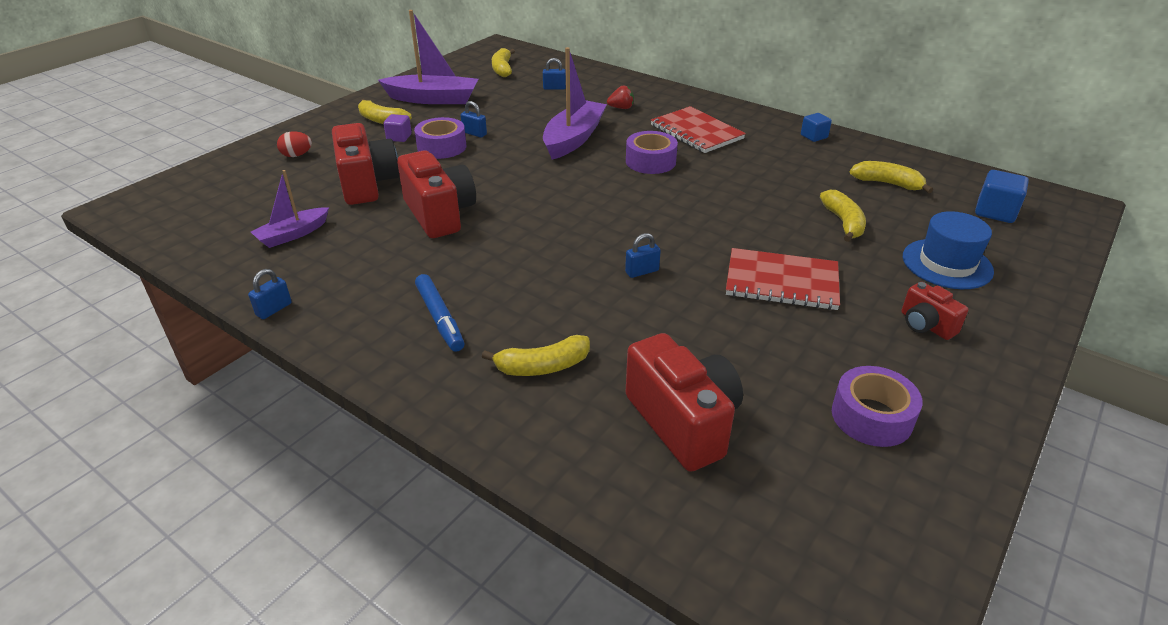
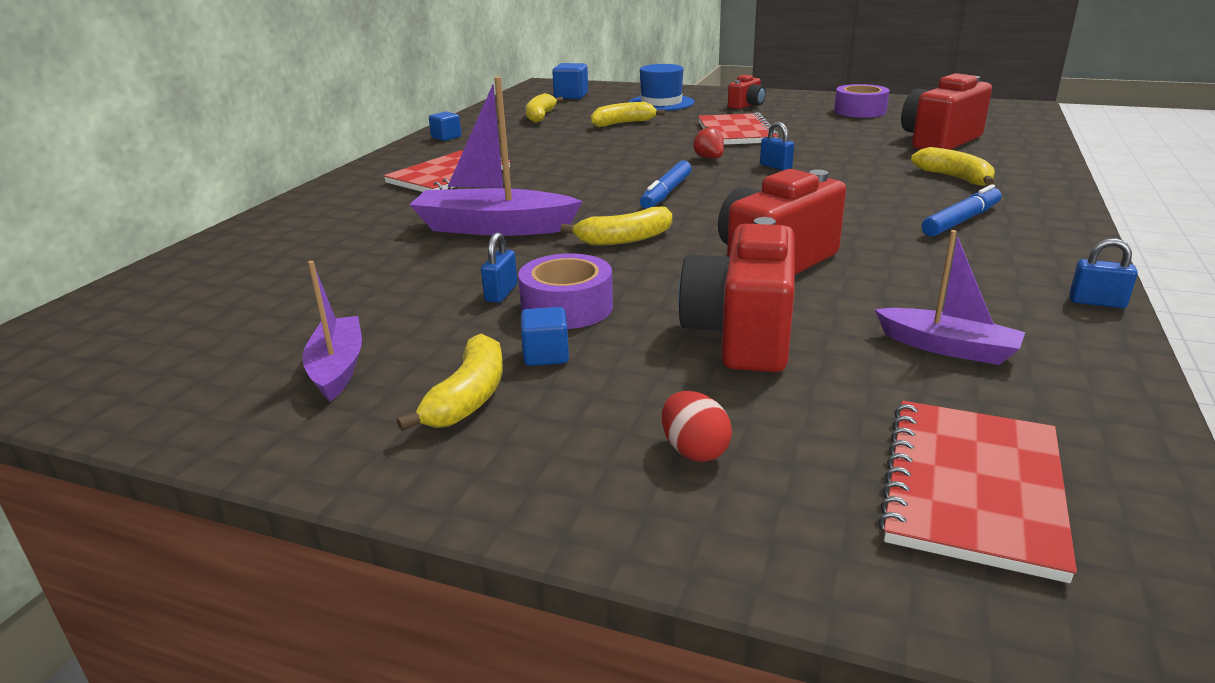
camera: 105 degrees left, 10 degrees down
(209, 201) = (973, 488): none -> red notebook
(367, 184) = (742, 335): red camera -> red camera turned 45 degrees counterclockwise
(399, 137) = (546, 355): purple cube -> blue cube
(433, 99) = (337, 368): purple boat -> purple boat, size x0.59
(502, 69) = (160, 330): yellow banana -> yellow banana (624, 239)
(554, 88) = (284, 268): blue padlock -> none
(601, 205) = (666, 193): none -> blue marker
(621, 108) = (375, 216): red strawberry -> red strawberry (709, 158)
(650, 161) = (543, 186): purple tape -> none

